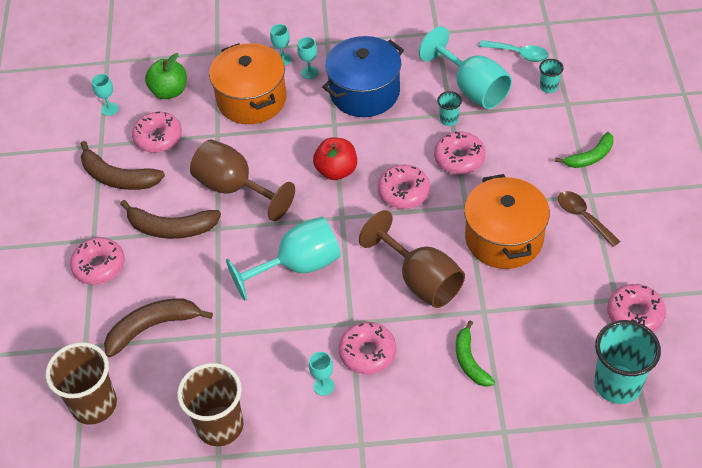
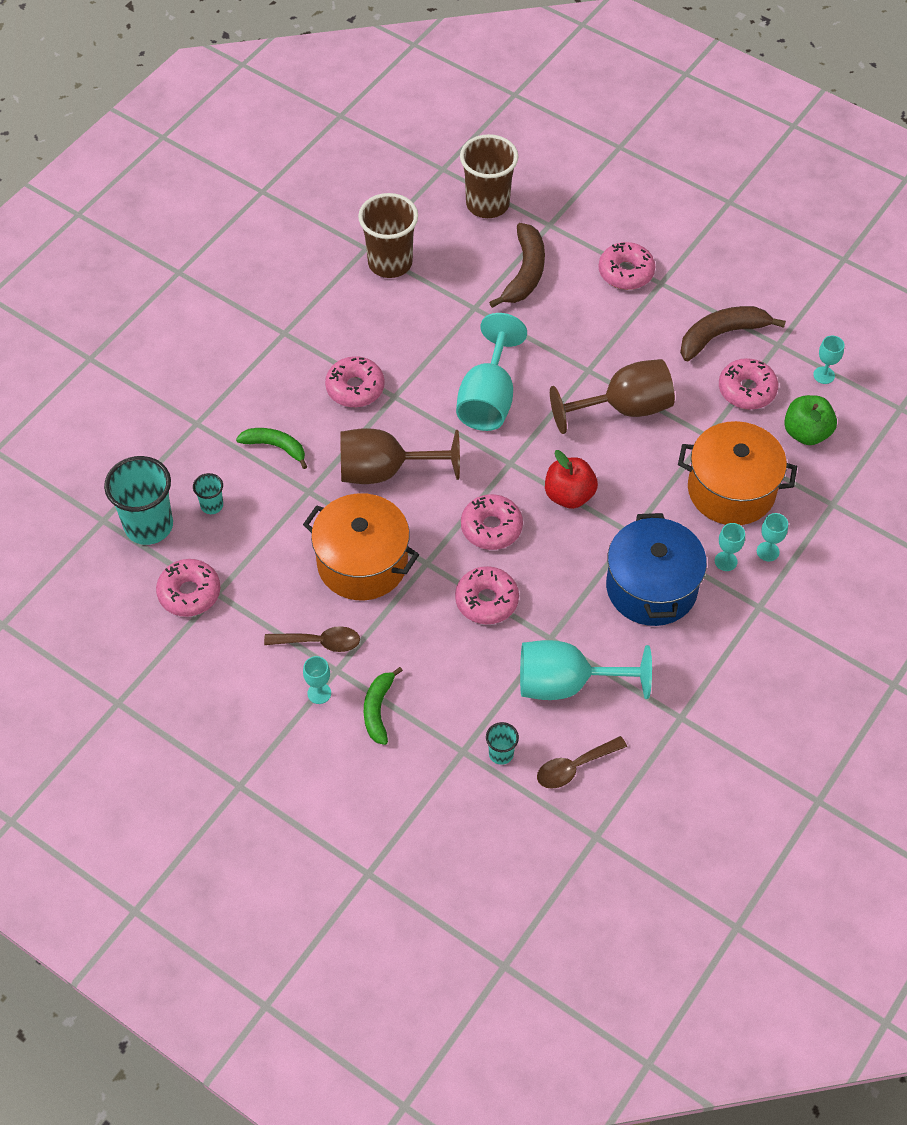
camera: 125 degrees right, 5 degrees up
(171, 228) = (621, 339): brown banana -> none
(323, 386) = (356, 342): turquoise goblet -> turquoise goblet (319, 693)
(449, 120) = (544, 630): turquoise cup -> turquoise cup (212, 505)
(519, 54) = (574, 767): turquoise spoon -> brown spoon

